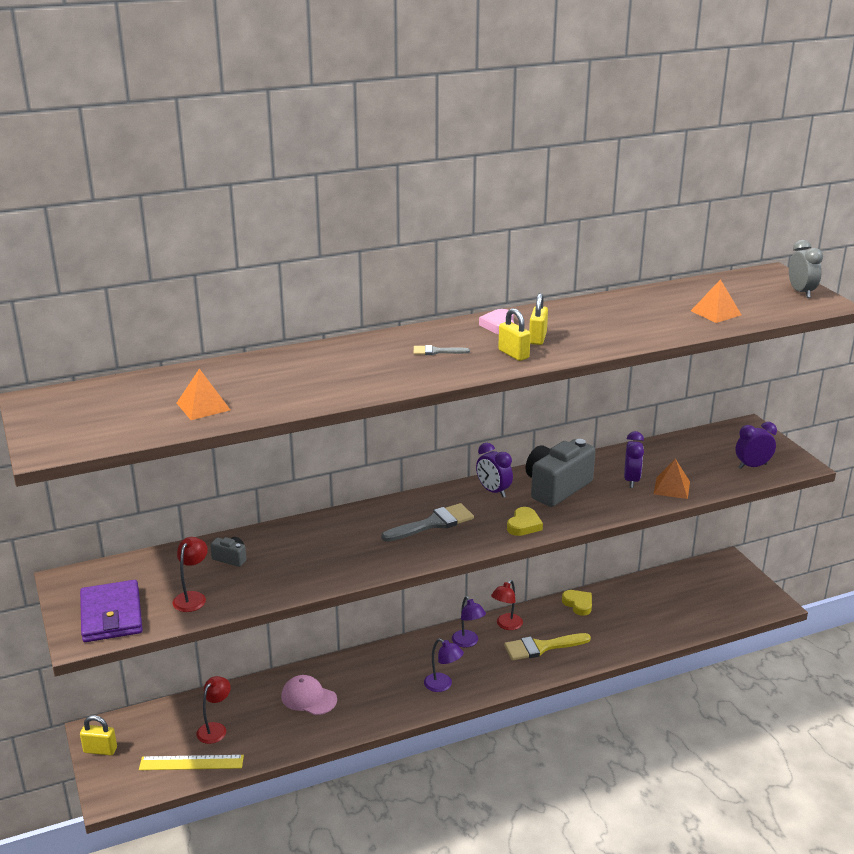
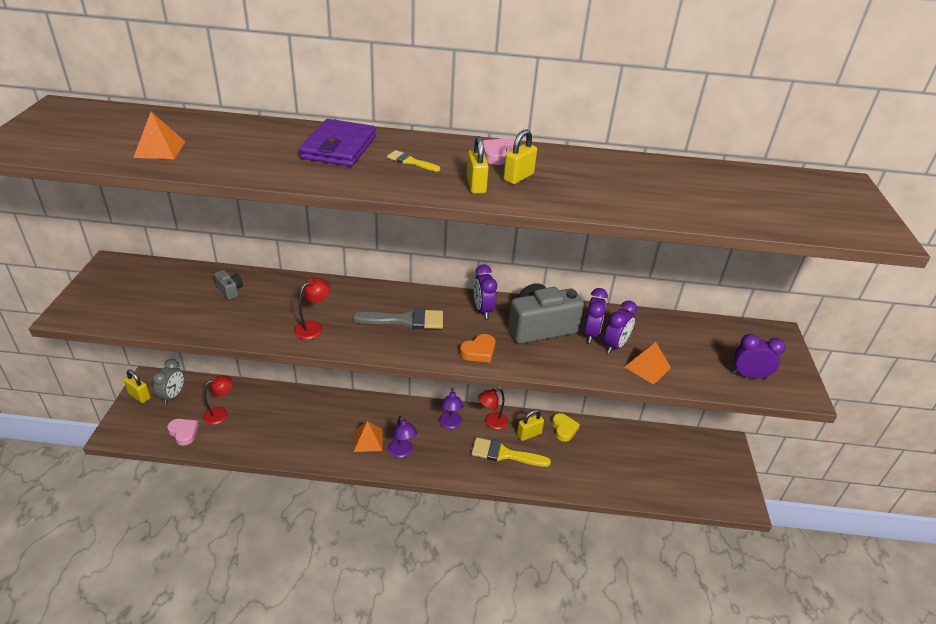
camera: 25 degrees right, 10 degrees up
(111, 615) = (106, 303): purple wallet -> purple wallet (339, 147)
(191, 762) = (184, 432): yellow ruler -> pink heart
(192, 597) = (171, 312): red lamp -> red lamp (313, 327)
(308, 698) = (300, 418): pink cap -> none
(436, 351) = (410, 161): grey brush -> yellow brush
(524, 525) = (479, 351): yellow heart -> orange heart
(550, 621) = (529, 434): none -> yellow padlock
(603, 478) = (590, 334): none -> purple clock
(716, 312) = (735, 206): orange pyramid -> orange pyramid (368, 440)
(801, 292) = (861, 213): grey clock -> grey clock (173, 396)

